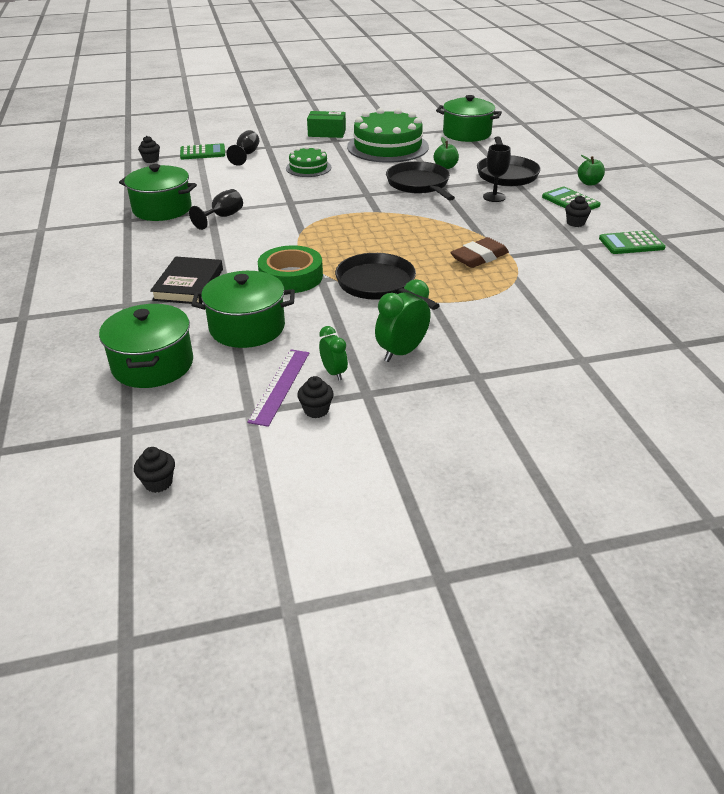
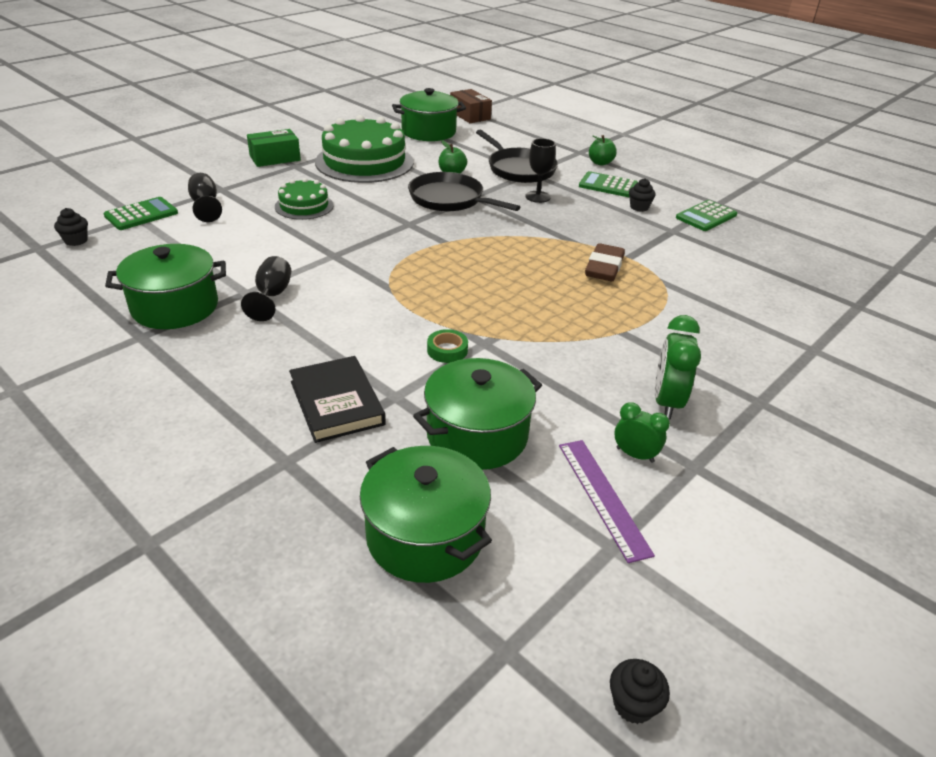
camera: 35 degrees left, 0 degrees up
(291, 276) = (447, 350): green tape -> green tape, size x0.49
(316, 410) = (674, 510): black cupcake -> none
(378, 285) = (550, 329): black pan -> none
(519, 127) = (470, 115): none -> brown box

